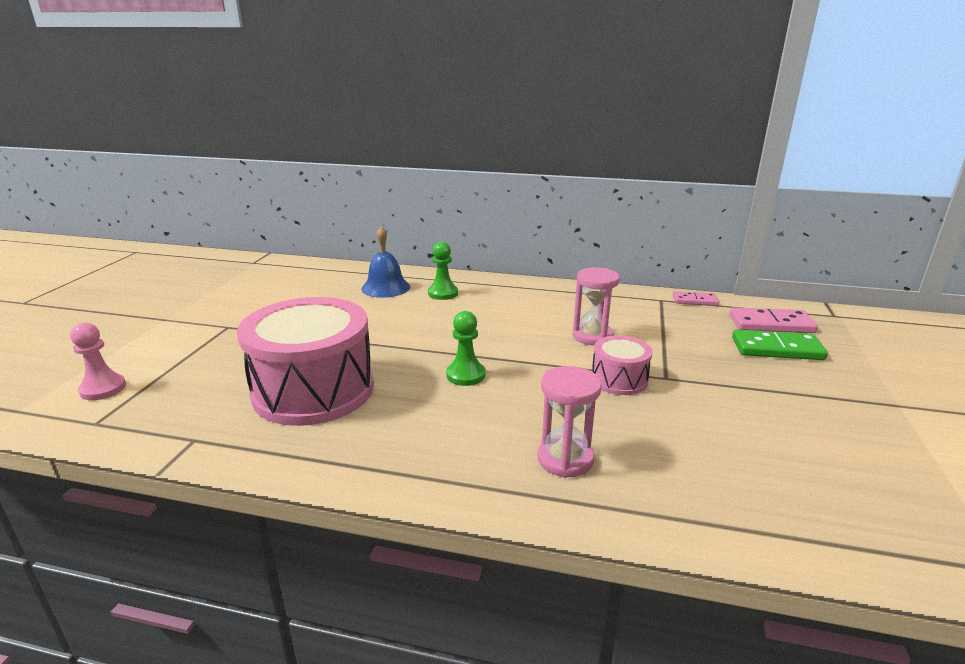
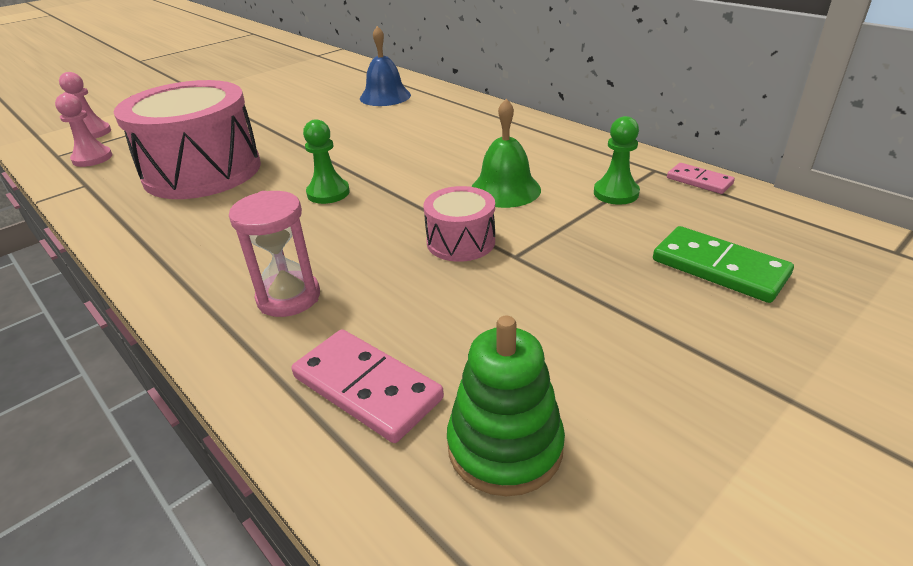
camera: 35 degrees right, 10 degrees up
(153, 413) = (92, 158): none -> pink pawn
(443, 293) = (426, 112): green pawn -> green pawn (616, 193)
(592, 336) = (505, 189): pink hourglass -> green bell
(771, 324) = (764, 236): pink domino -> pink domino (367, 388)
(829, 487) = (505, 446): none -> green stacking toy

